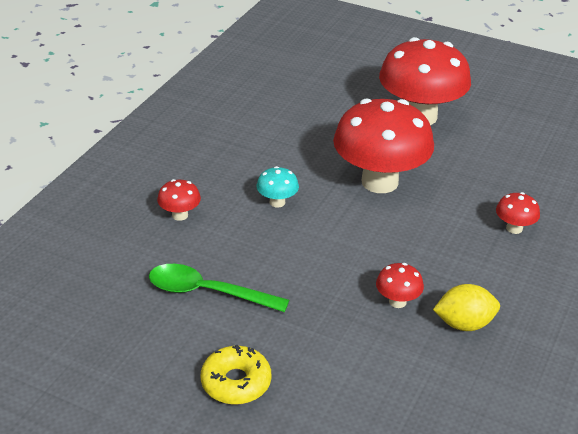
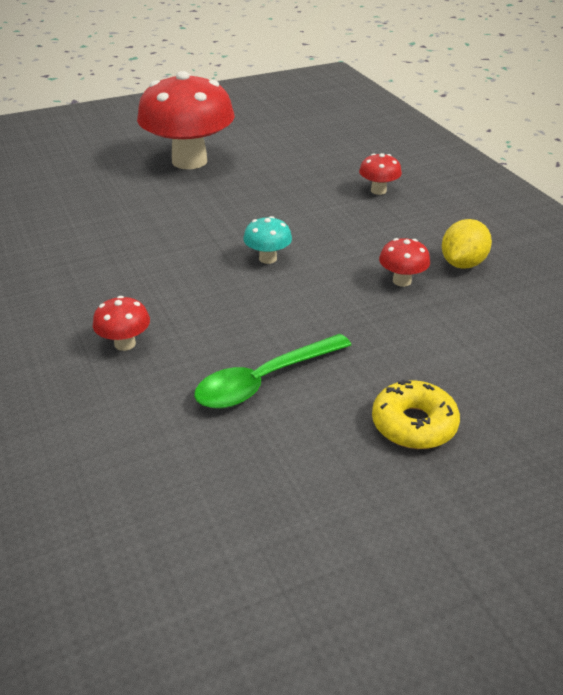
camera: 50 degrees left, 0 degrees up
(277, 202) = (192, 278): turquoise mushroom -> turquoise mushroom (268, 258)
(379, 182) = (242, 216): red mushroom -> none

